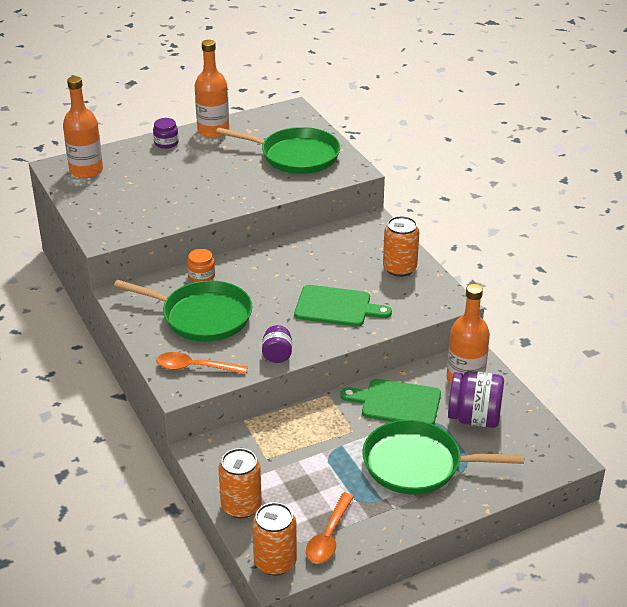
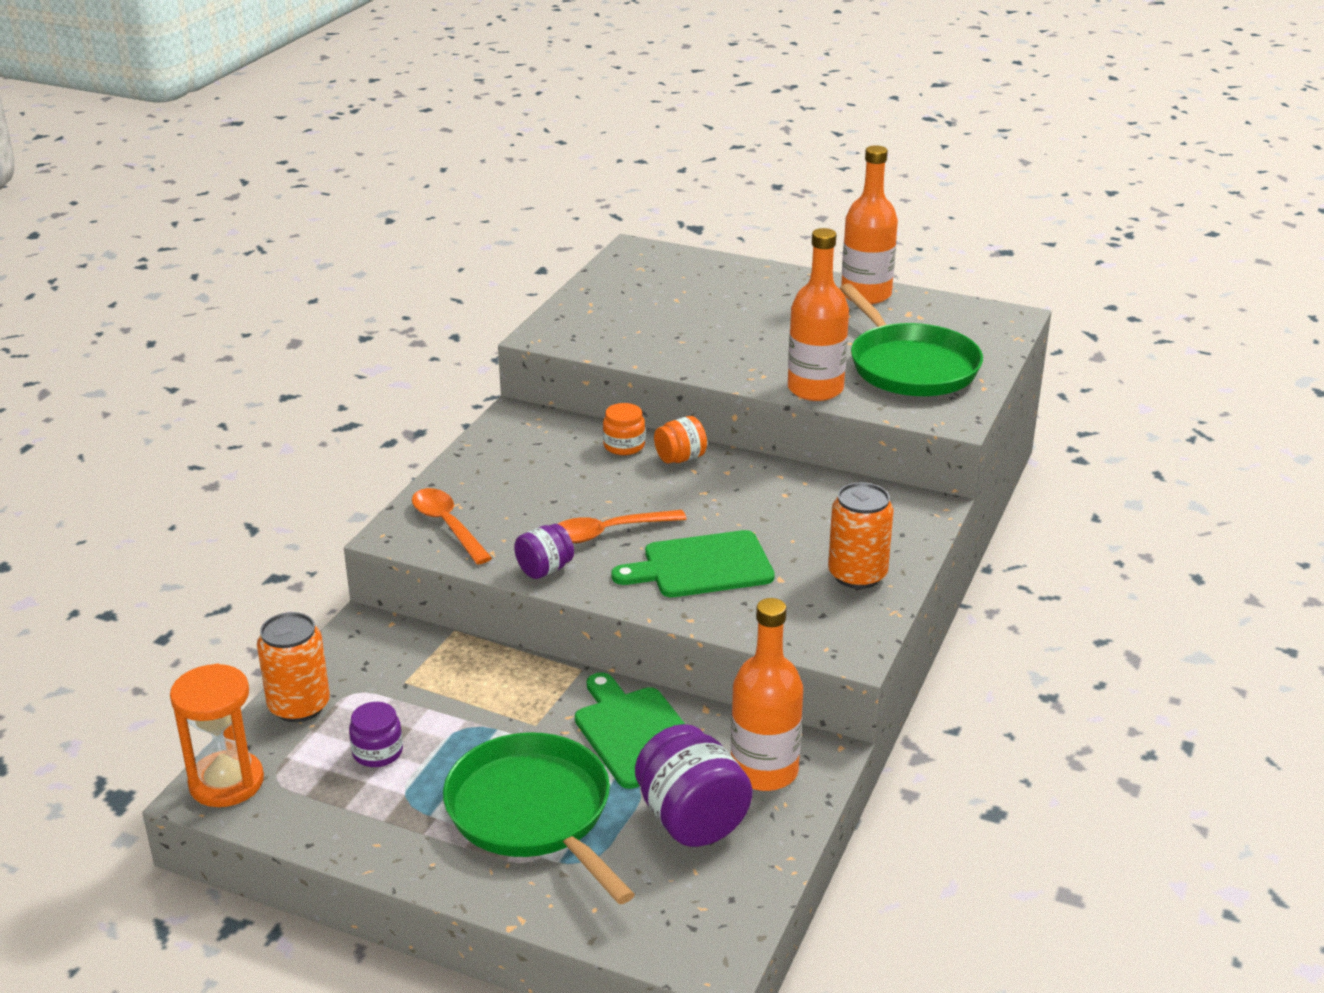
camera: 50 degrees right, 5 degrees down
(86, 170) = (656, 267): orange bottle -> orange bottle (815, 389)
(166, 143) = (789, 281): purple jar -> purple jar (377, 752)
(202, 316) = (549, 484): green pan -> none
(238, 265) = (680, 458): none -> orange jar
(275, 562) = (226, 782): orange can -> orange hourglass
(329, 536) = (314, 803): orange spoon -> orange spoon (609, 532)
(336, 307) = (701, 566): green cutting board -> green cutting board turned 105 degrees clockwise

